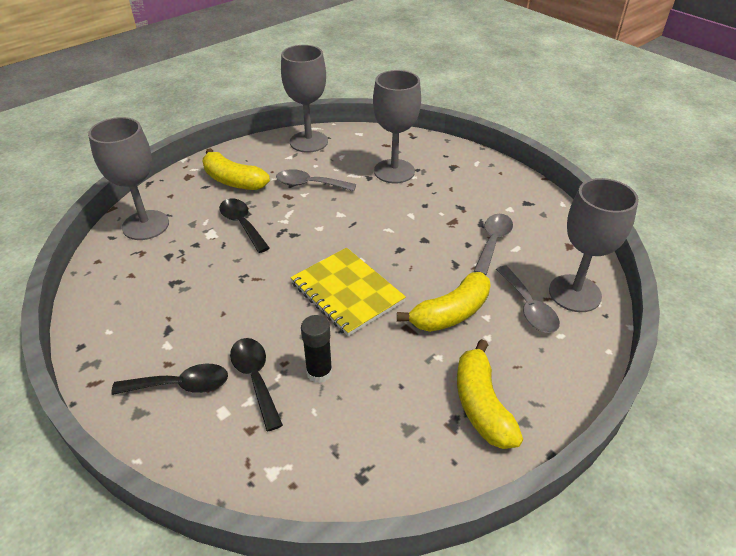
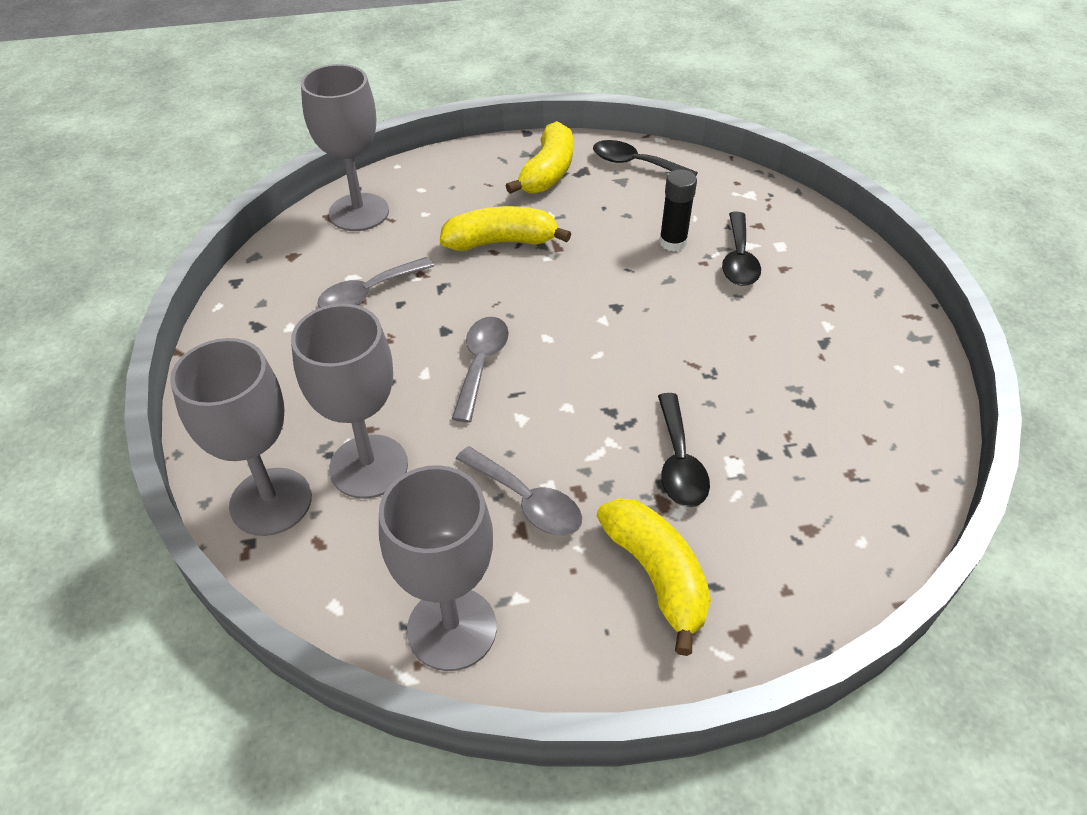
camera: 150 degrees left, 5 degrees up
(145, 225) = (840, 530): grey goblet -> grey goblet (271, 501)
(181, 385) = (817, 280): black spoon -> black spoon (635, 164)
(347, 292) = (593, 303): yellow notebook -> none
(528, 307) = (419, 218): grey spoon -> grey spoon (481, 364)

